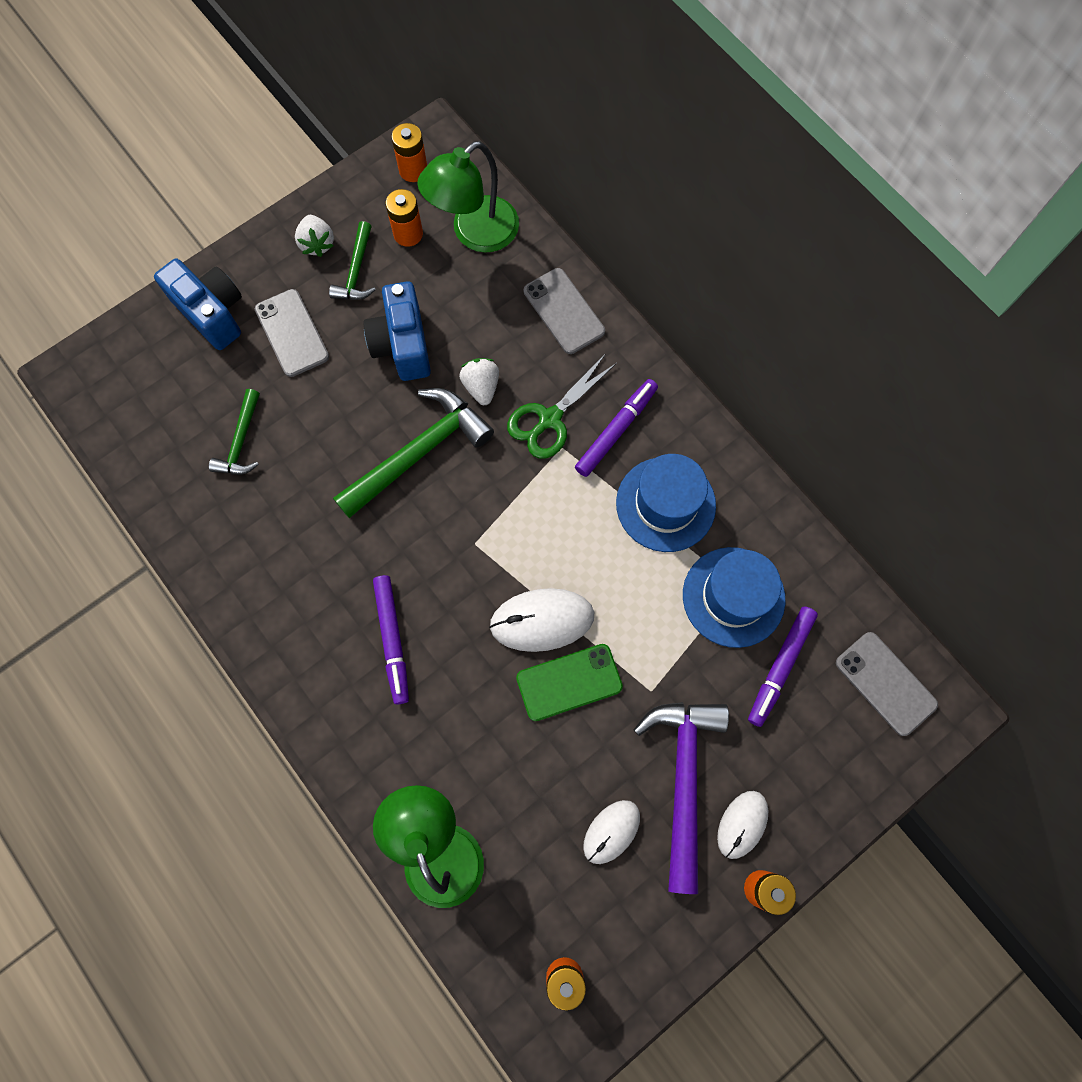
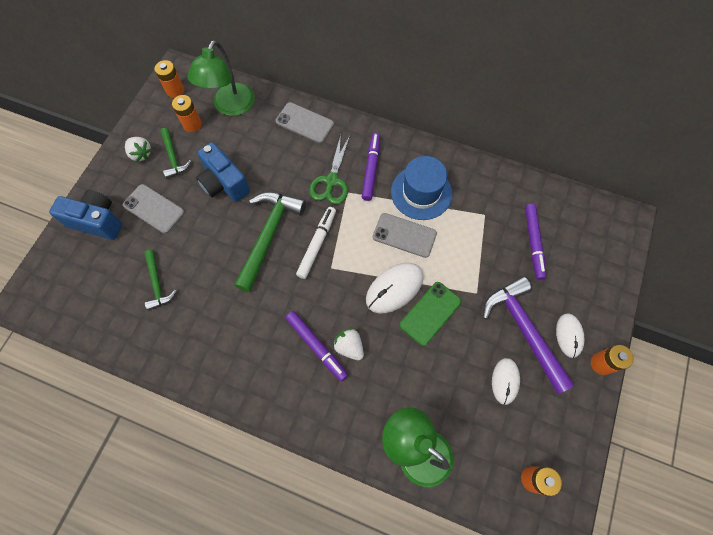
camera: 30 degrees left, 5 degrees down
(475, 500) = (317, 244): none -> white marker
(481, 387) = (283, 183): white strawberry -> white strawberry (349, 347)
(733, 597) = (486, 221): blue hat -> none
(885, 683) = (589, 222): grey phone -> grey phone (404, 235)

